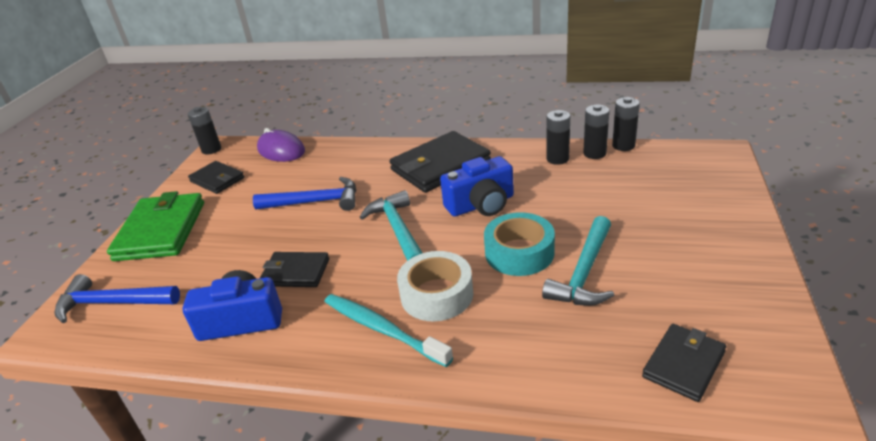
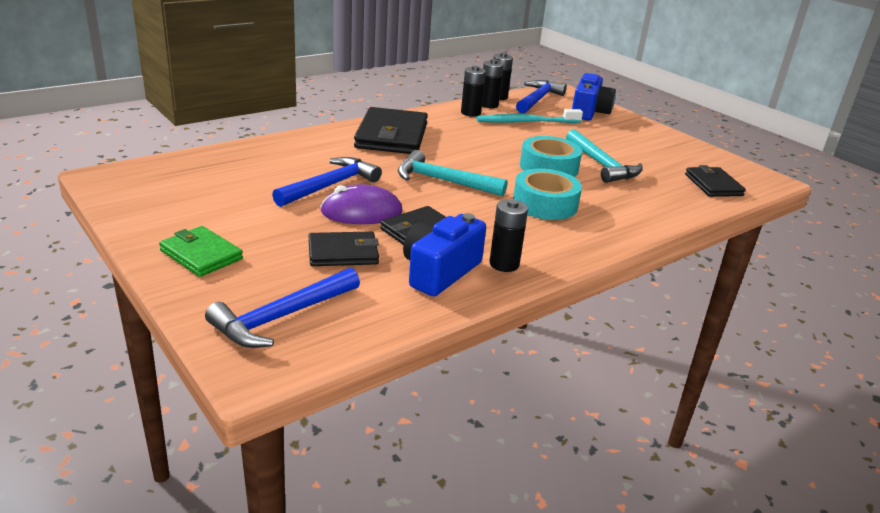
camera: 55 degrees left, 5 degrees down
(161, 231) = (201, 255): green wallet -> green wallet, size x0.58
(211, 149) = (98, 181): black battery -> black battery (504, 264)
(217, 180) = (173, 200): black wallet -> black wallet (343, 253)
(281, 150) = (200, 161): purple mouse -> purple mouse (361, 212)
(382, 329) = (550, 233): turquoise toothbrush -> turquoise toothbrush (526, 122)
(437, 295) = (545, 204): white tape -> turquoise tape
(481, 204) = (472, 150): blue camera -> blue camera (589, 112)
(666, 160) = (538, 99): none -> blue hammer

